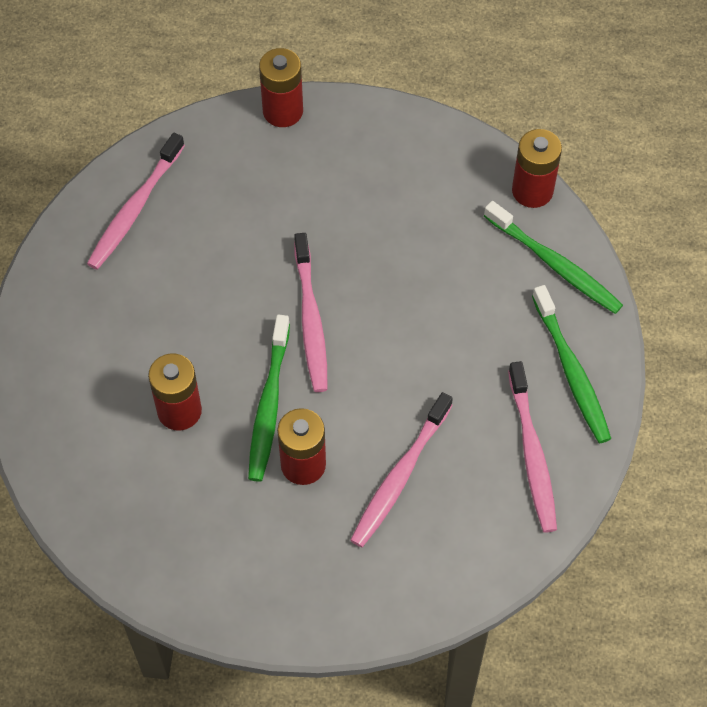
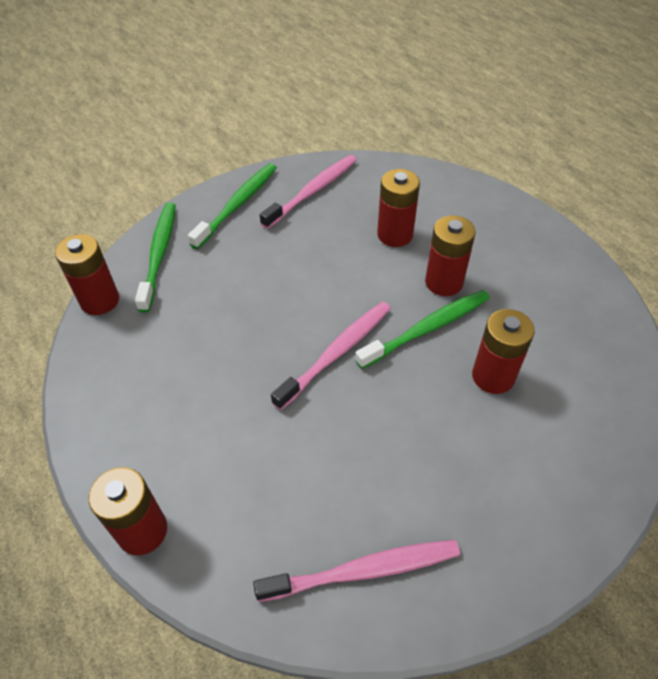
camera: 130 degrees left, 10 degrees down
(399, 476) = (395, 235): pink toothbrush -> red battery

